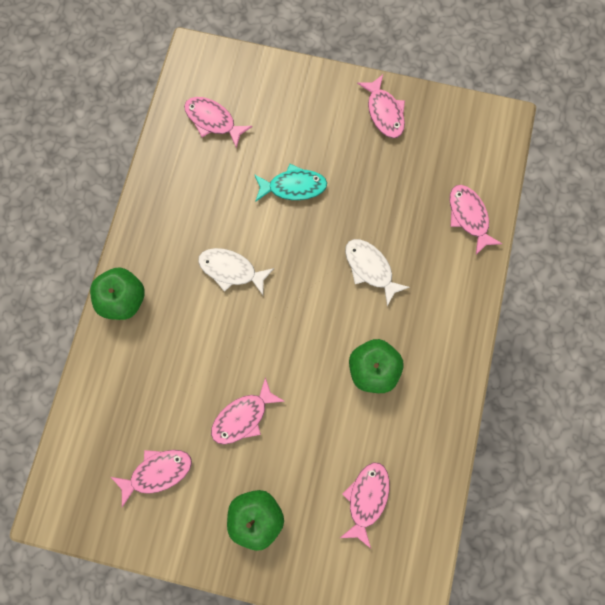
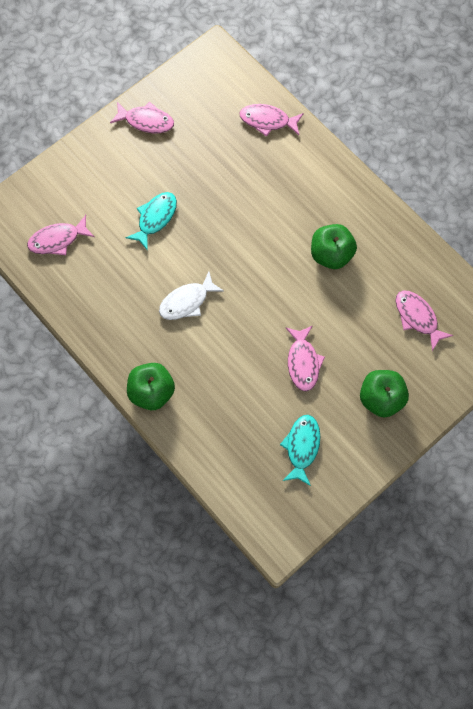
camera: 55 degrees left, 5 degrees down
(157, 472) = (302, 447): pink fish -> turquoise fish
(370, 269) = (257, 208): white fish -> none

